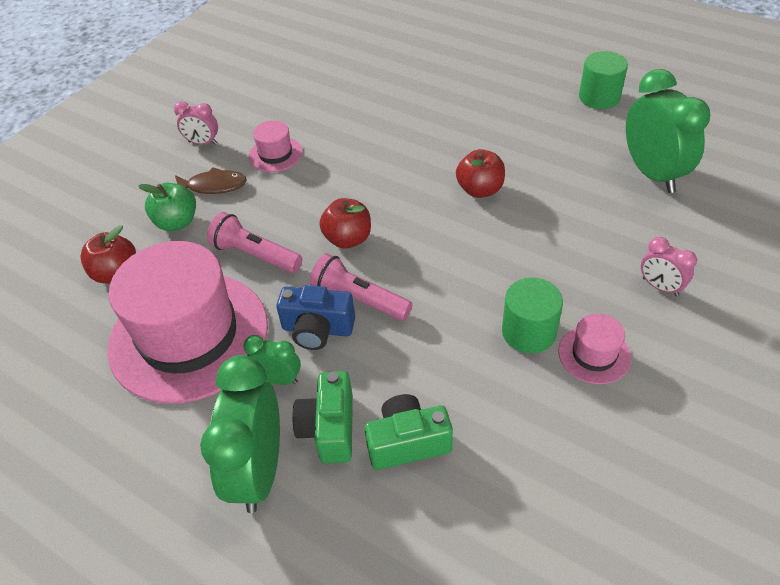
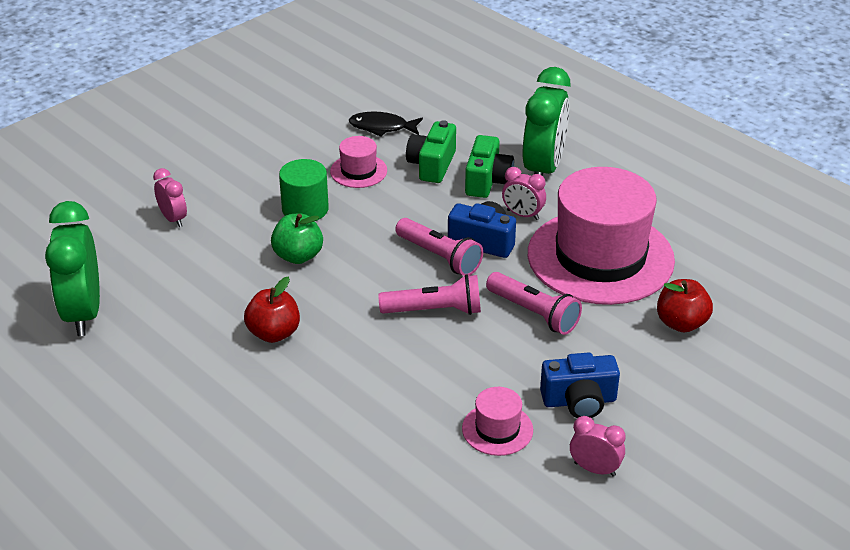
camera: 170 degrees left, 10 degrees down
(177, 222) = (621, 365): green apple -> green apple (298, 256)
(213, 186) = (579, 401): brown fish -> blue camera
(278, 379) = (522, 215): green clock -> pink clock
(348, 239) = (434, 310): red apple -> pink flashlight
(407, 442) = (432, 165): green camera -> green camera turned 105 degrees clockwise
(504, 510) = (382, 127): none -> black fish
(594, 354) = (264, 187): pink hat -> pink hat (358, 171)
(599, 97) = (49, 422): green cylinder -> none

